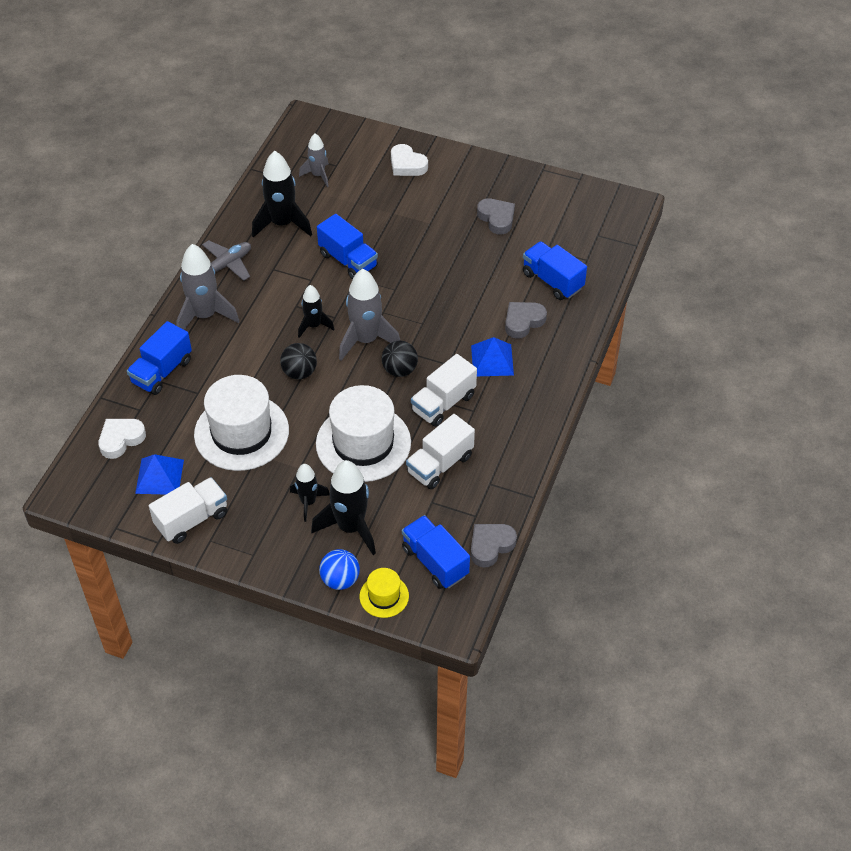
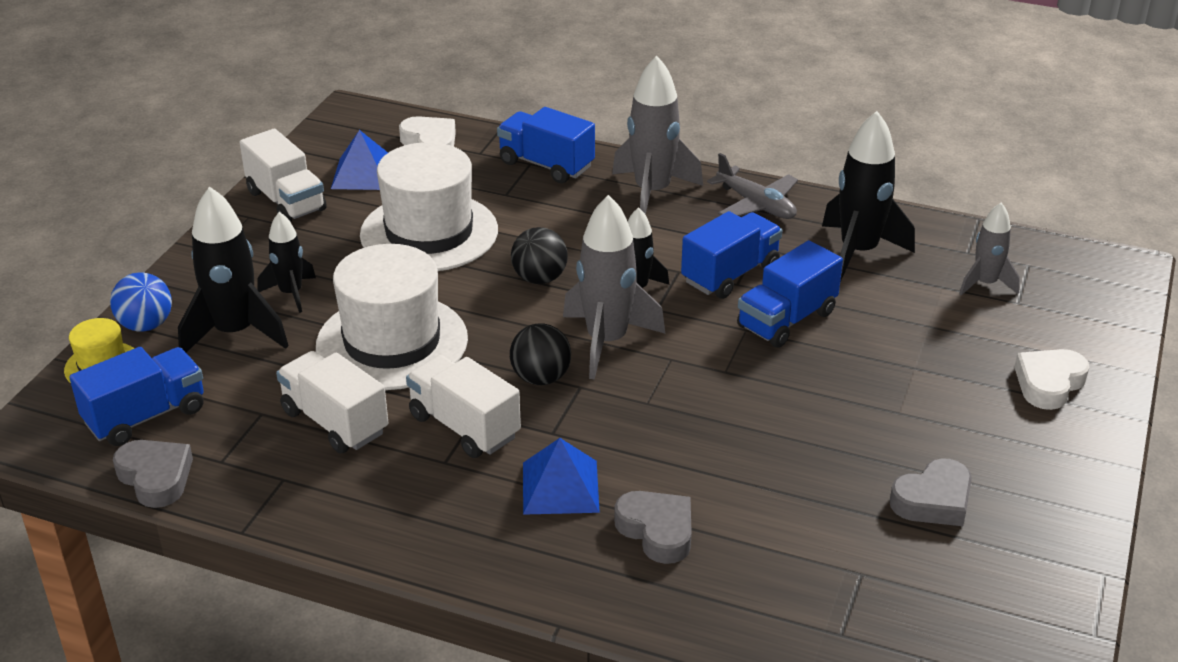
camera: 90 degrees right, 15 degrees down
(552, 281) = (771, 577): blue truck -> blue truck (730, 274)

